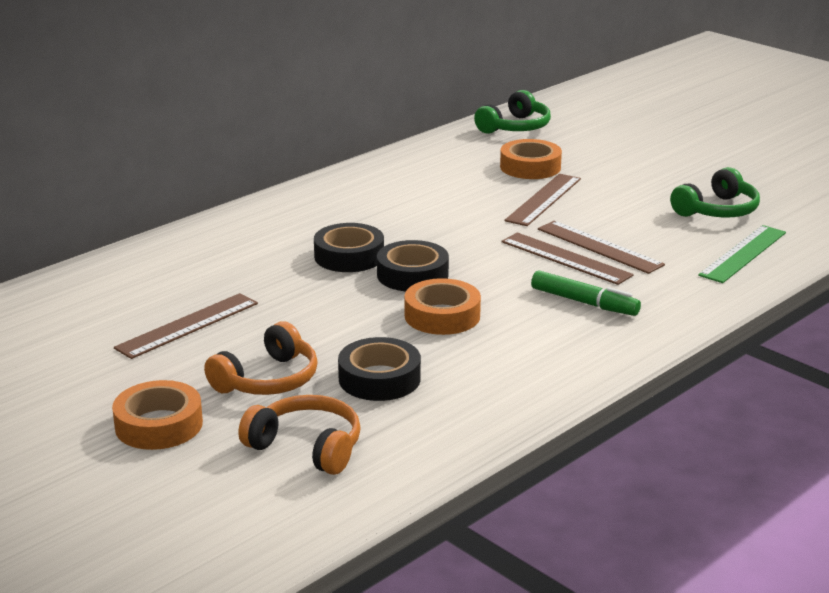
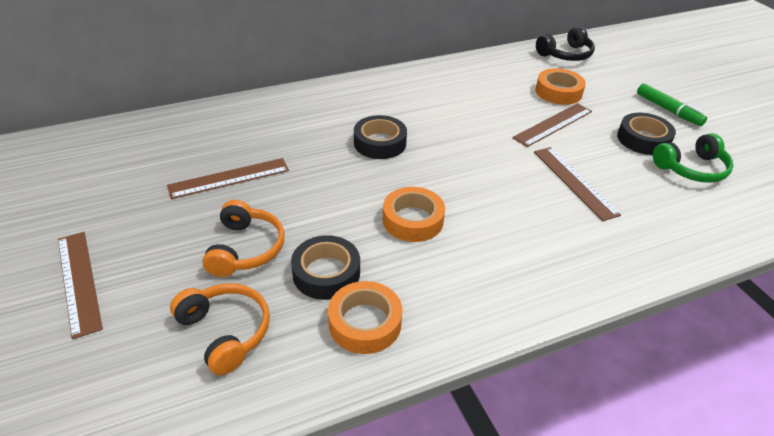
camera: 20 degrees right, 15 degrees up
(159, 425) = (141, 271): orange tape -> orange tape (365, 323)
(268, 380) = (246, 249): orange headphones -> orange headphones turned 60 degrees counterclockwise
(412, 275) = (414, 172): black tape -> black tape (643, 139)
(515, 127) = (565, 54): green headphones -> black headphones
(565, 258) = (541, 187): brown ruler -> brown ruler (78, 281)
(584, 302) = (533, 238): green marker -> green marker (668, 110)
(743, 253) = (695, 221): green ruler -> none

